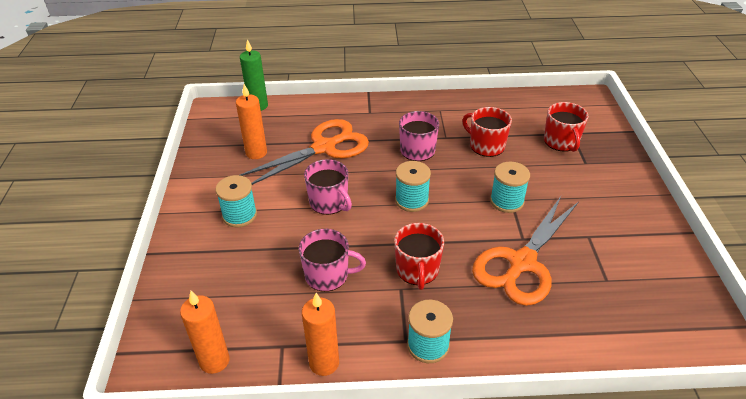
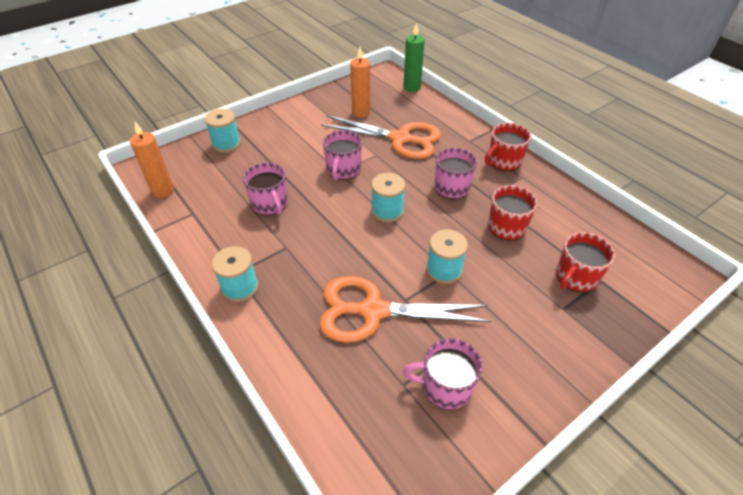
camera: 55 degrees right, 5 degrees up
(239, 215) = (293, 137): turquoise spool -> turquoise spool (226, 144)
(324, 363) = (190, 240): orange candle -> none
(417, 270) = (312, 248): red mug -> red mug (504, 161)
(621, 257) = (445, 387): none -> pink mug

